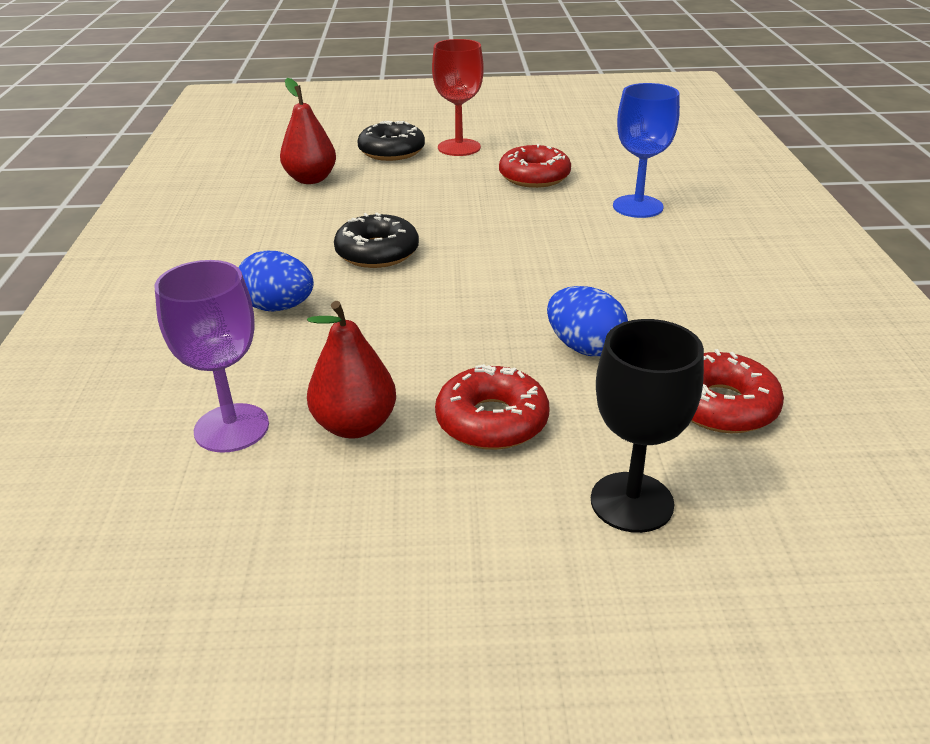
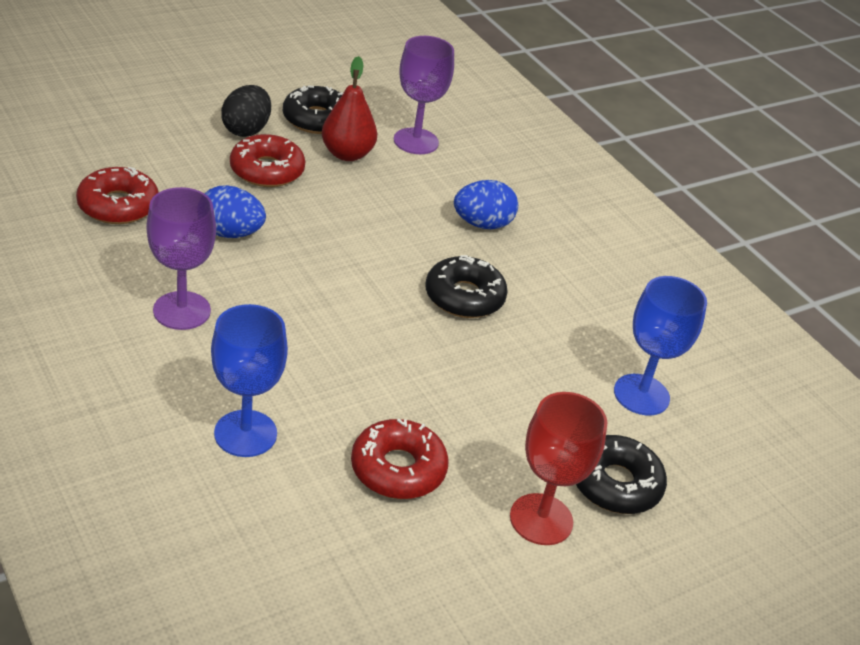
camera: 145 degrees right, 5 degrees up
(310, 179) = (641, 395): red pear -> blue goblet
(348, 500) = (317, 119): none -> black donut
(483, 501) = (246, 130): none -> black egg
(632, 502) = (164, 142): black goblet -> none
(666, 286) = (182, 310): none -> purple goblet

